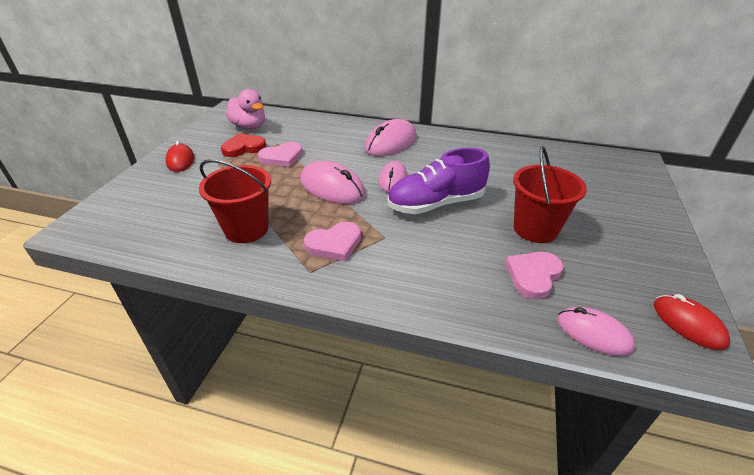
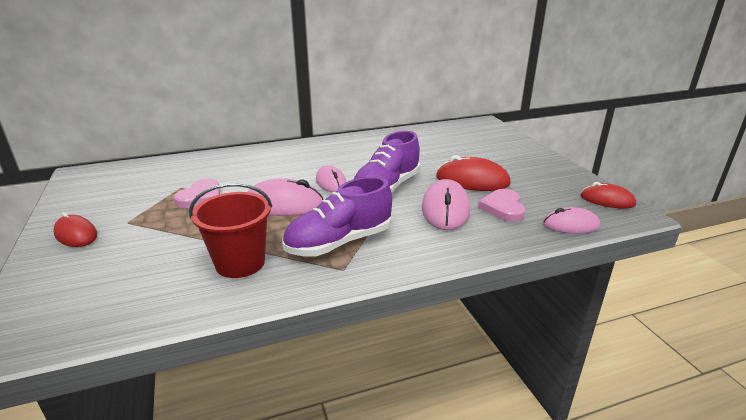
camera: 35 degrees left, 10 degrees down
(243, 148) = (144, 201): red heart -> none
(249, 127) = (126, 182): pink duck -> none
(334, 244) = (339, 242): pink heart -> purple shoe
(391, 142) = (295, 157): pink mouse -> pink mouse (445, 209)
(535, 229) = (472, 181): red bucket -> red mouse

